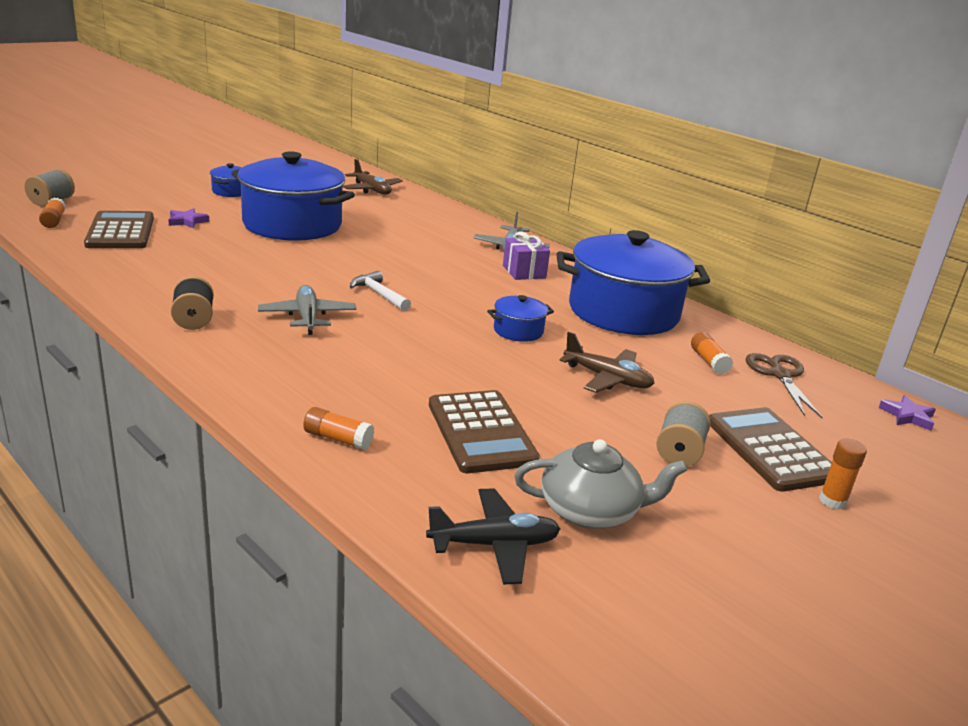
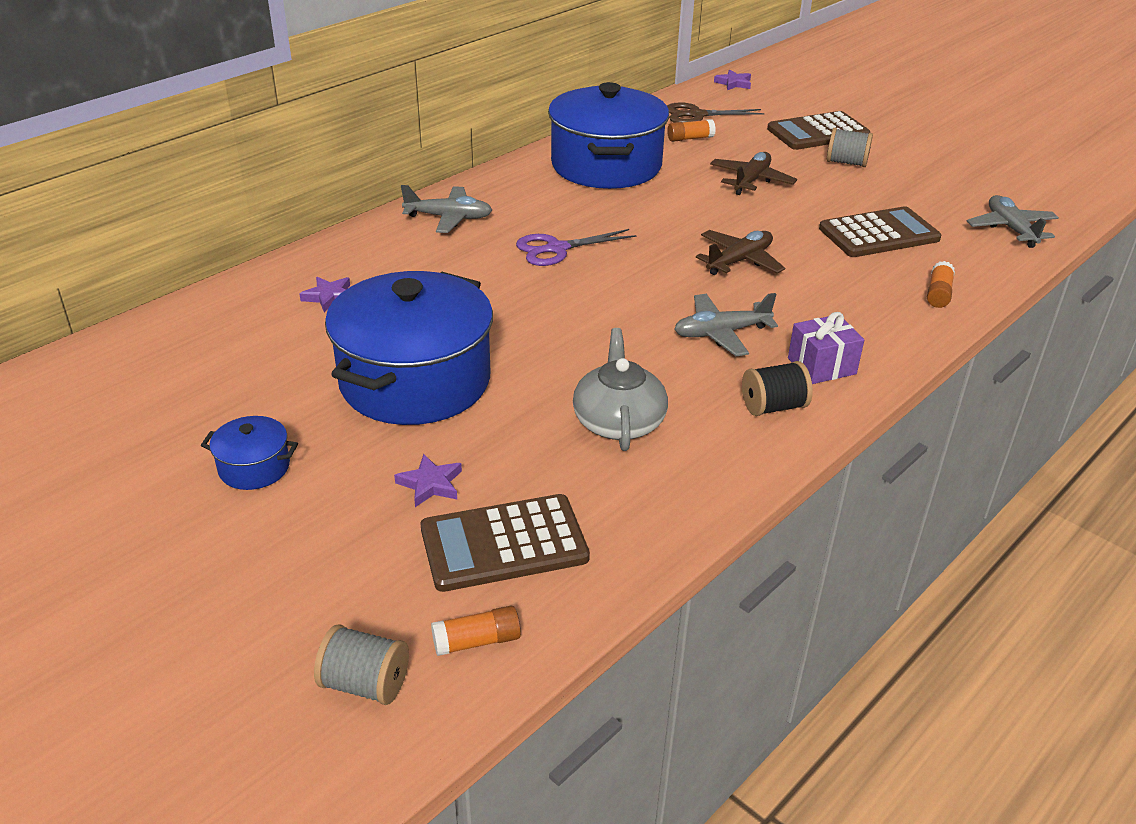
camera: 90 degrees left, 10 degrees up
(372, 190) = (220, 327): brown plane -> brown plane (739, 261)
(379, 294) = (633, 294): white hammer -> none
(400, 212) = (329, 297): none -> purple star
(458, 276) = (556, 249): none -> purple scissors
(494, 545) = (1010, 229): black plane -> grey plane
(518, 331) = (681, 217): blue pot -> none
(524, 272) = (523, 211): purple gift -> purple gift (821, 366)
(591, 510) = (945, 197): grey teapot -> grey teapot (618, 421)
(832, 501) = (867, 122): orange glue stick -> none

